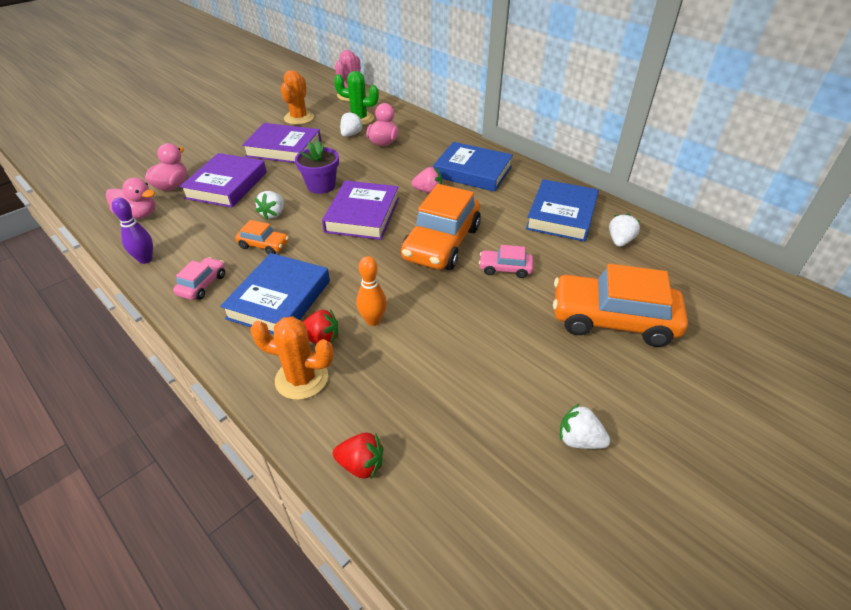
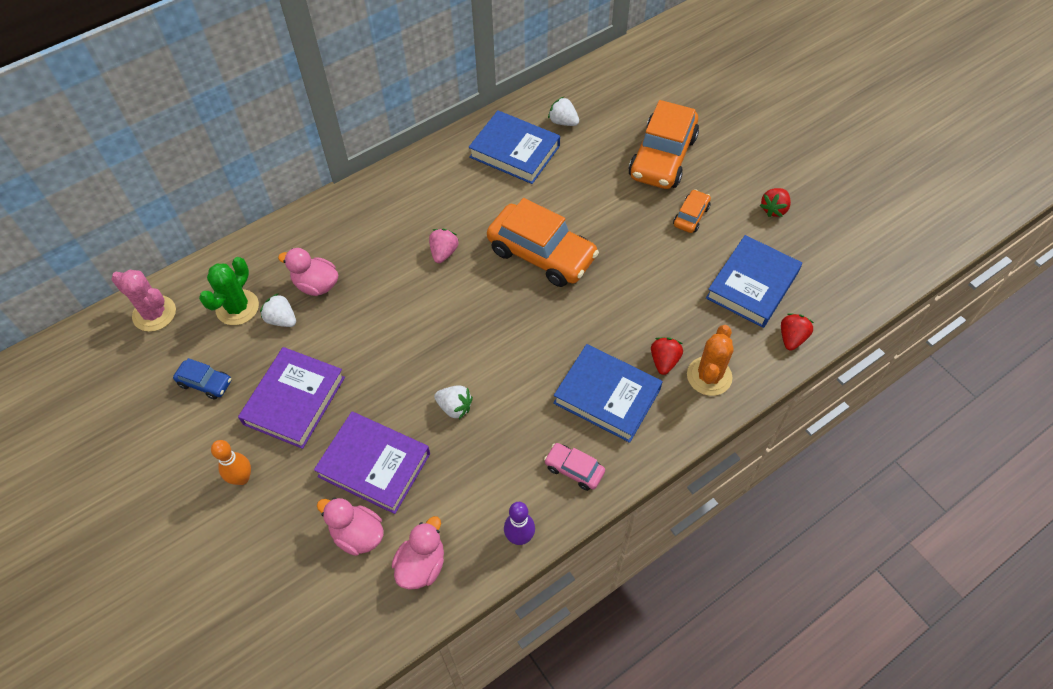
camera: 80 degrees left, 15 degrees up
(263, 245) = (515, 414): orange car -> orange car (691, 216)
(299, 118) = (205, 383): orange cactus -> blue car
(321, 186) = (405, 357): purple flower pot -> none
(362, 215) = (477, 318): purple book -> none
(373, 320) = (645, 320): orange bowling pin -> orange bowling pin (242, 478)
(472, 172) = (414, 206): blue book -> blue book (752, 285)
(505, 269) = (588, 212): pink car -> none
(579, 440) = (774, 209): white strawberry -> red strawberry

